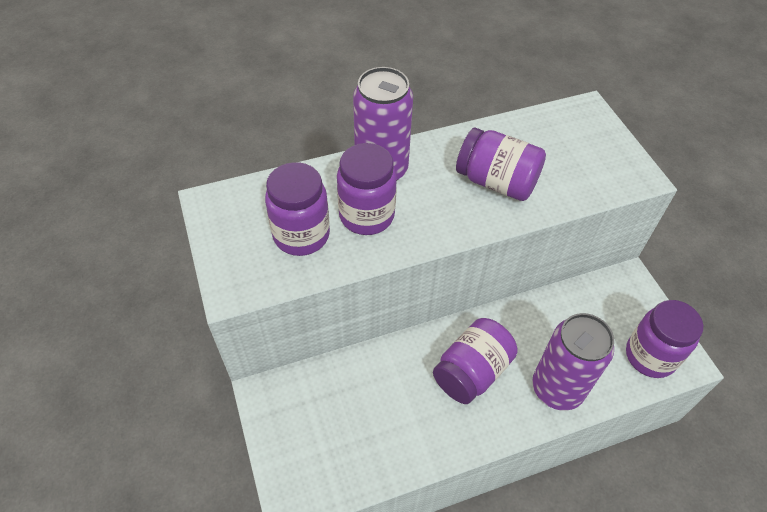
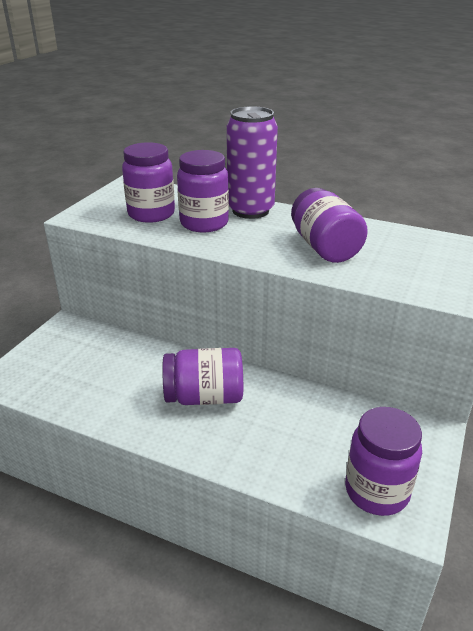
camera: 45 degrees right, 20 degrees down
(557, 388) = (255, 451): purple can -> none

